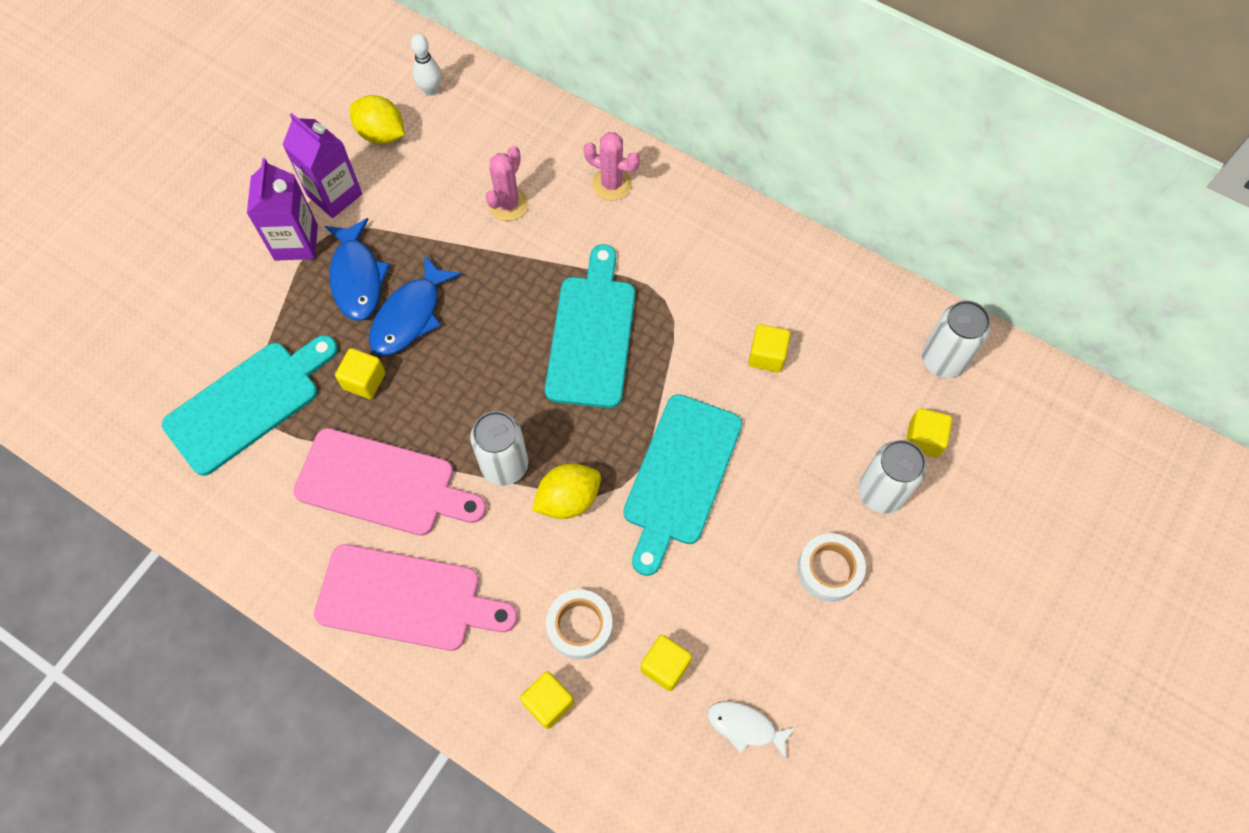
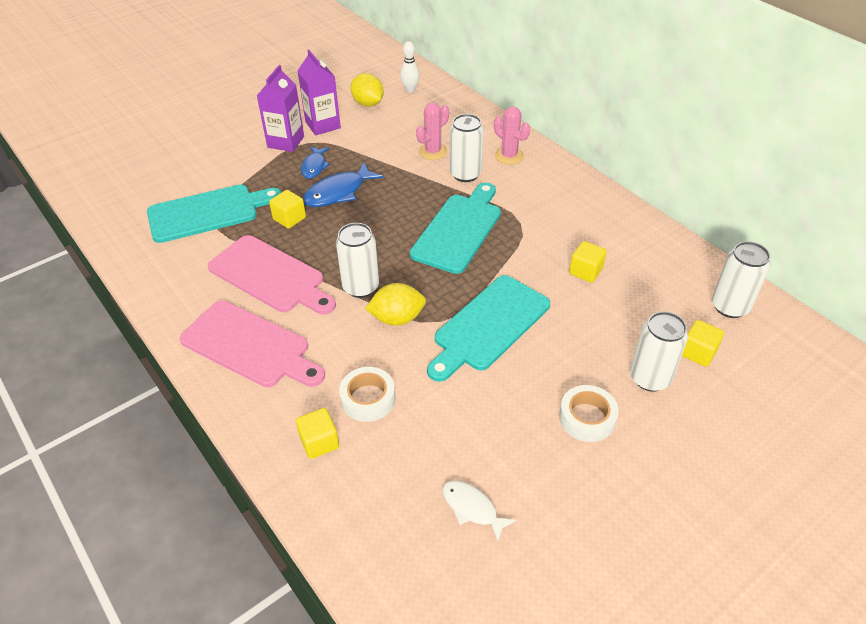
camera: 20 degrees right, 20 degrees down
(357, 278) = (314, 166): blue fish -> blue fish, size x0.64
(566, 234) = (465, 174): none -> white can
(665, 666) = (423, 445): yellow cube -> none

